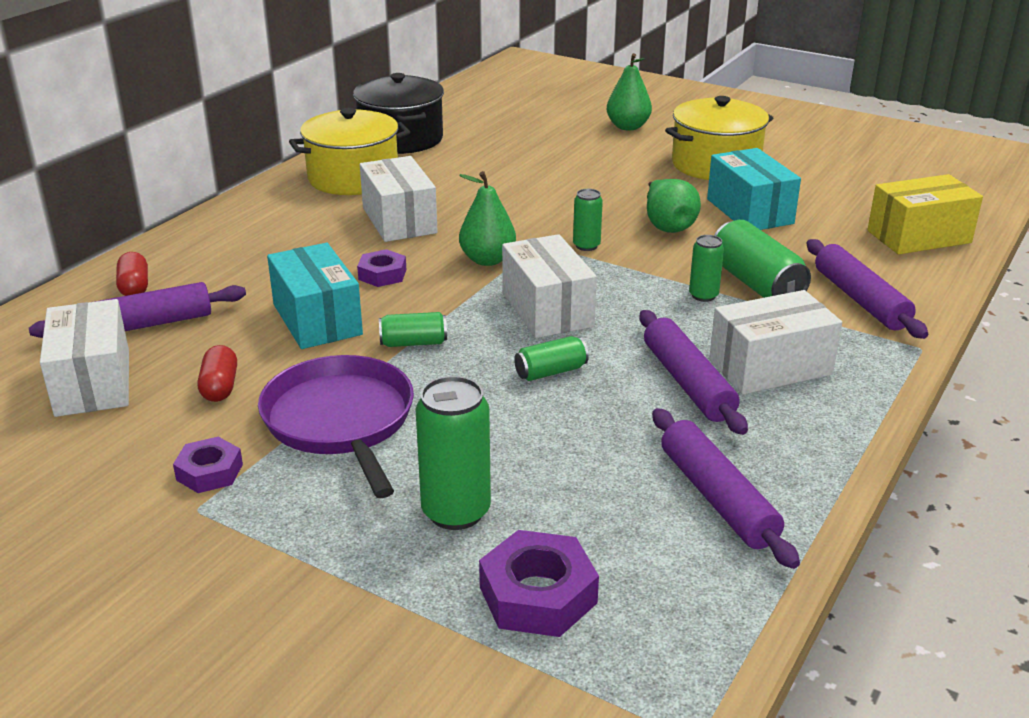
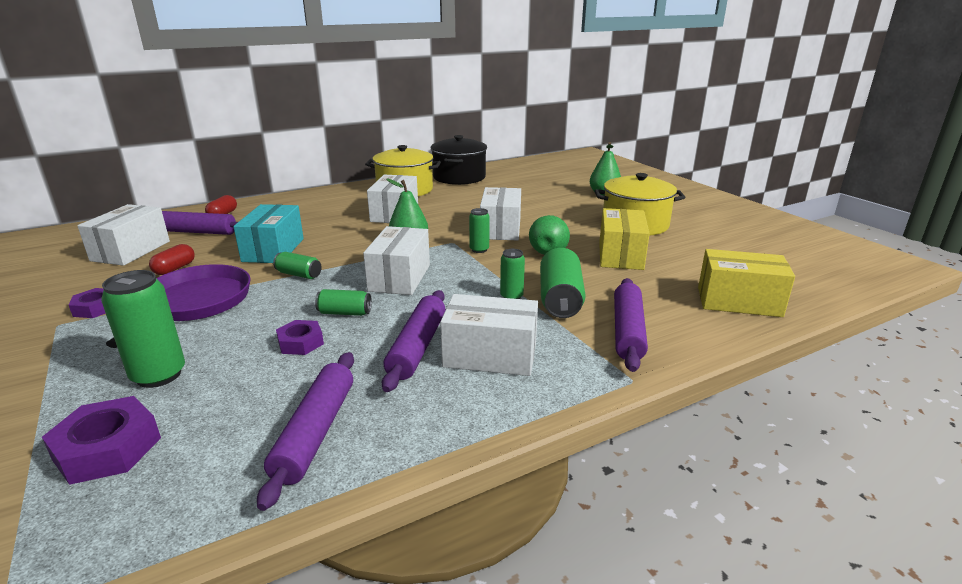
camera: 30 degrees right, 5 degrees down
(382, 274) = (342, 237): purple nut -> purple nut (300, 343)
(571, 209) = (500, 229): none -> white box
(749, 211) = (620, 255): turquoise box -> yellow box

